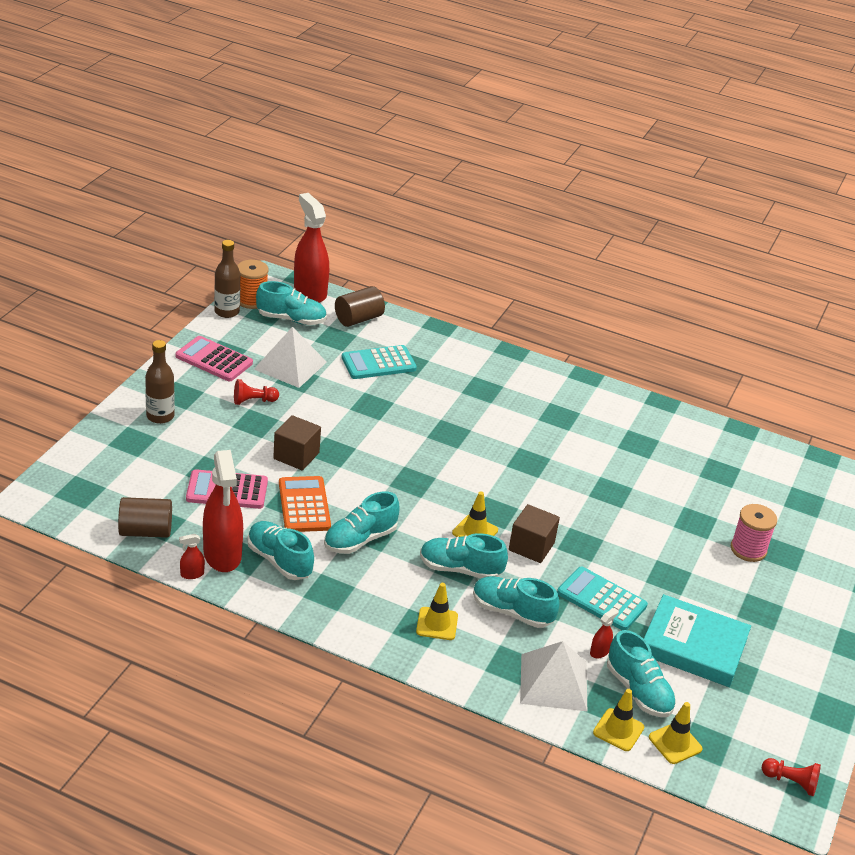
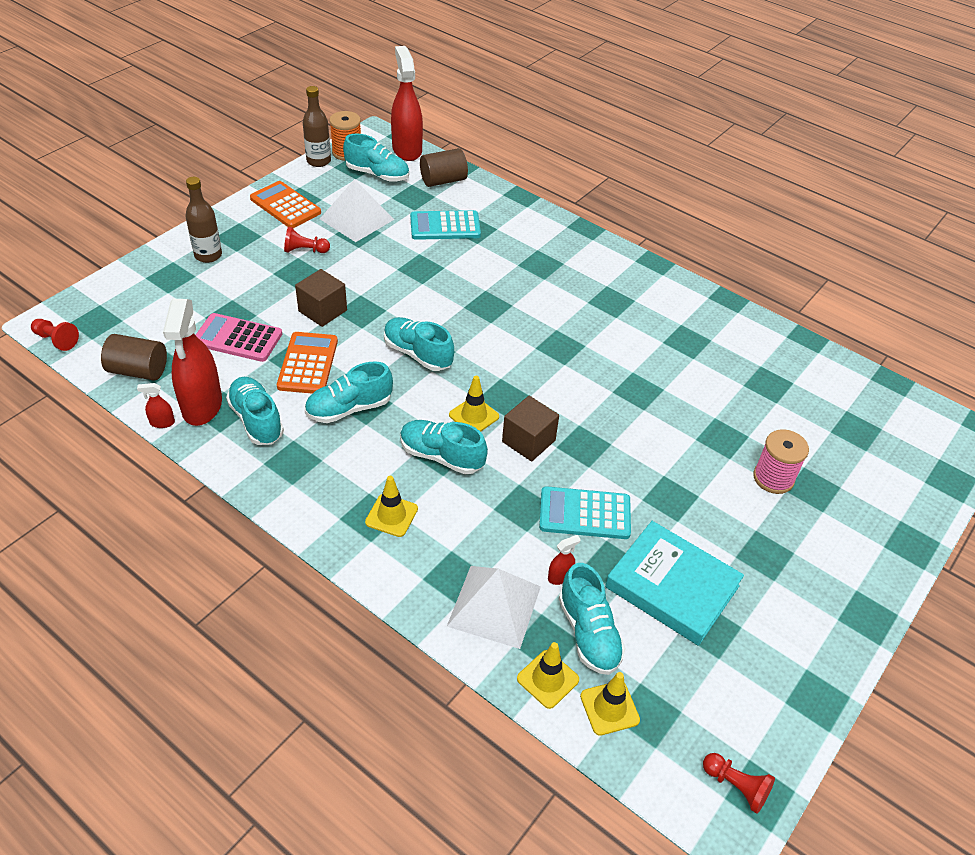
camera: 15 degrees right, 10 degrees up
(50, 513) = (56, 340): none -> red pawn
(214, 360) = (285, 206): pink calculator -> orange calculator
(512, 612) = (479, 514): turquoise shoe -> turquoise shoe (418, 354)
(601, 599) = (584, 513): turquoise calculator -> turquoise calculator turned 45 degrees counterclockwise

